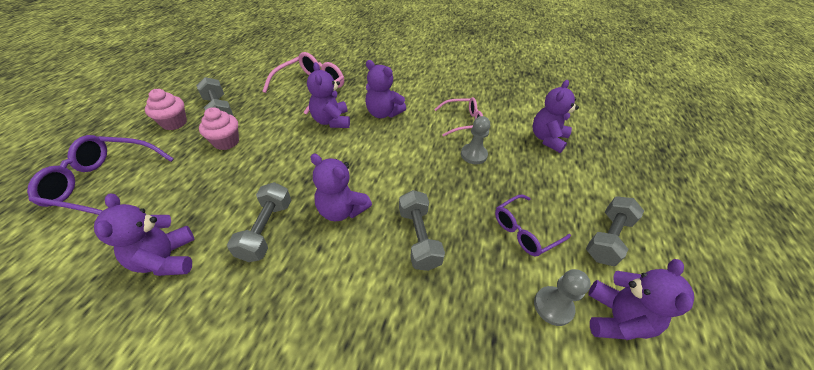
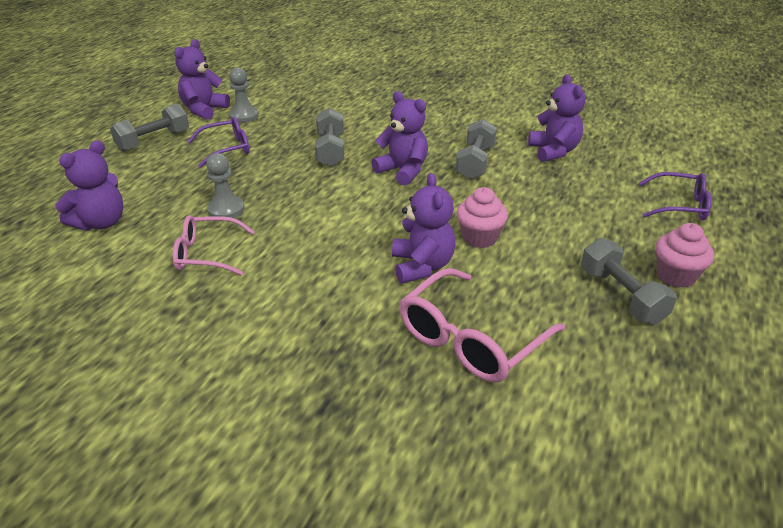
camera: 170 degrees left, 10 degrees down
(105, 183) = (680, 205): purple glasses -> purple glasses, size x0.66
(226, 142) = (571, 243): pink cupcake -> pink cupcake (479, 238)
(383, 113) = (333, 275): purple teddy bear -> none

